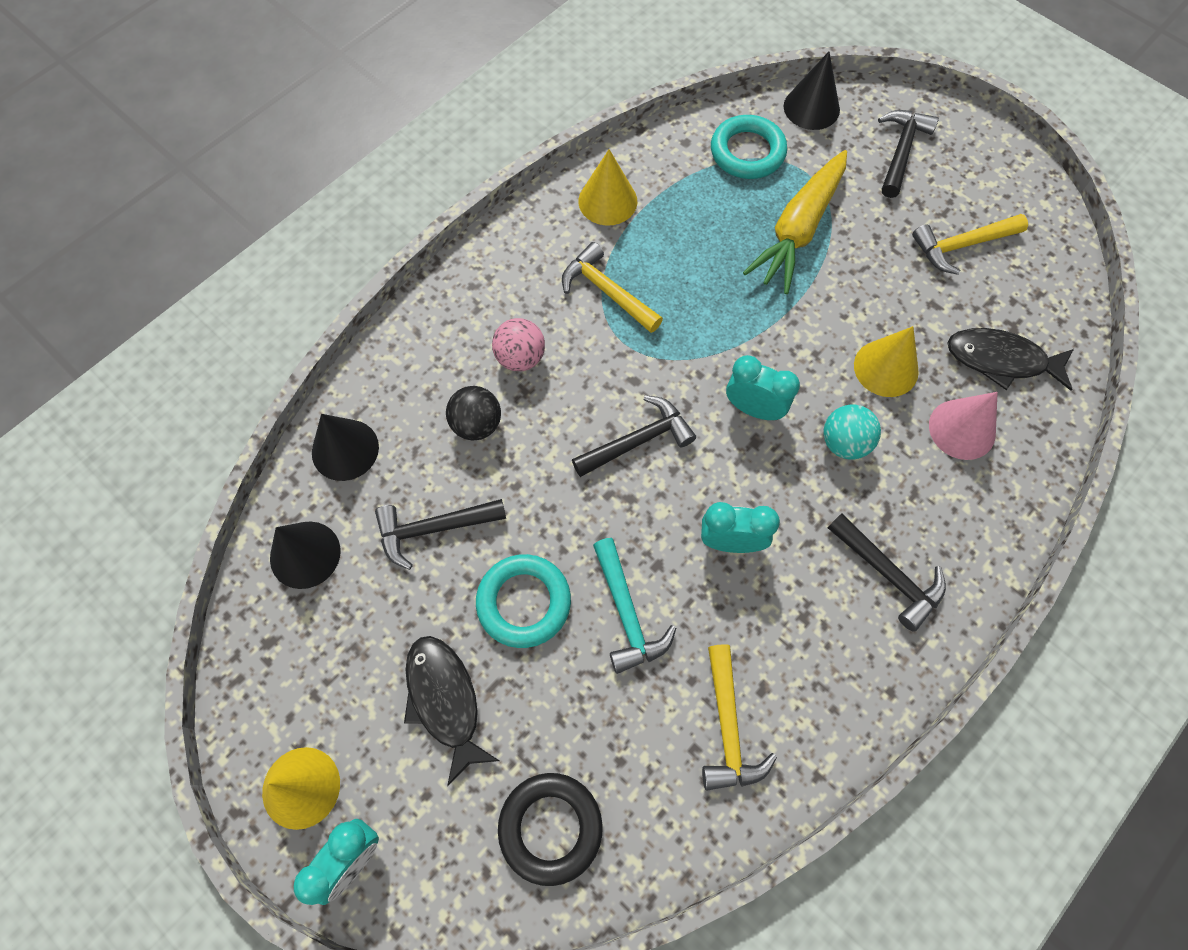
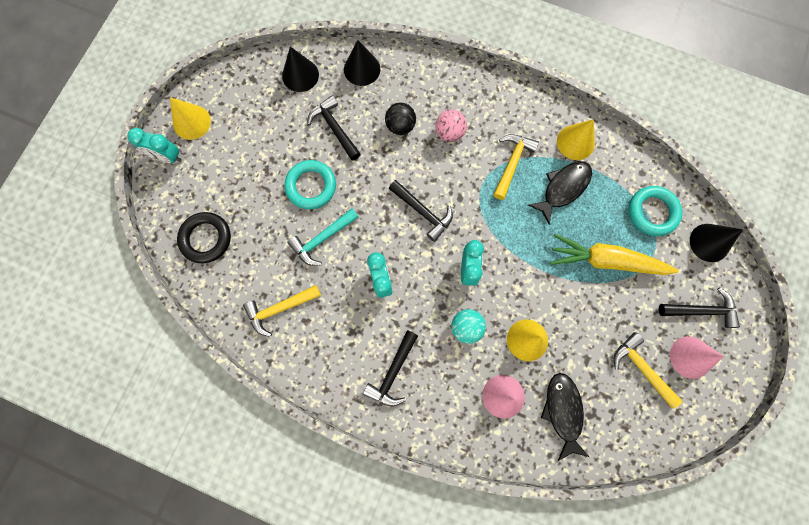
camera: 70 degrees right, 10 degrees up
(445, 700) = (250, 168): black fish -> black fish (563, 188)
(960, 186) = (690, 357): none -> pink cone

